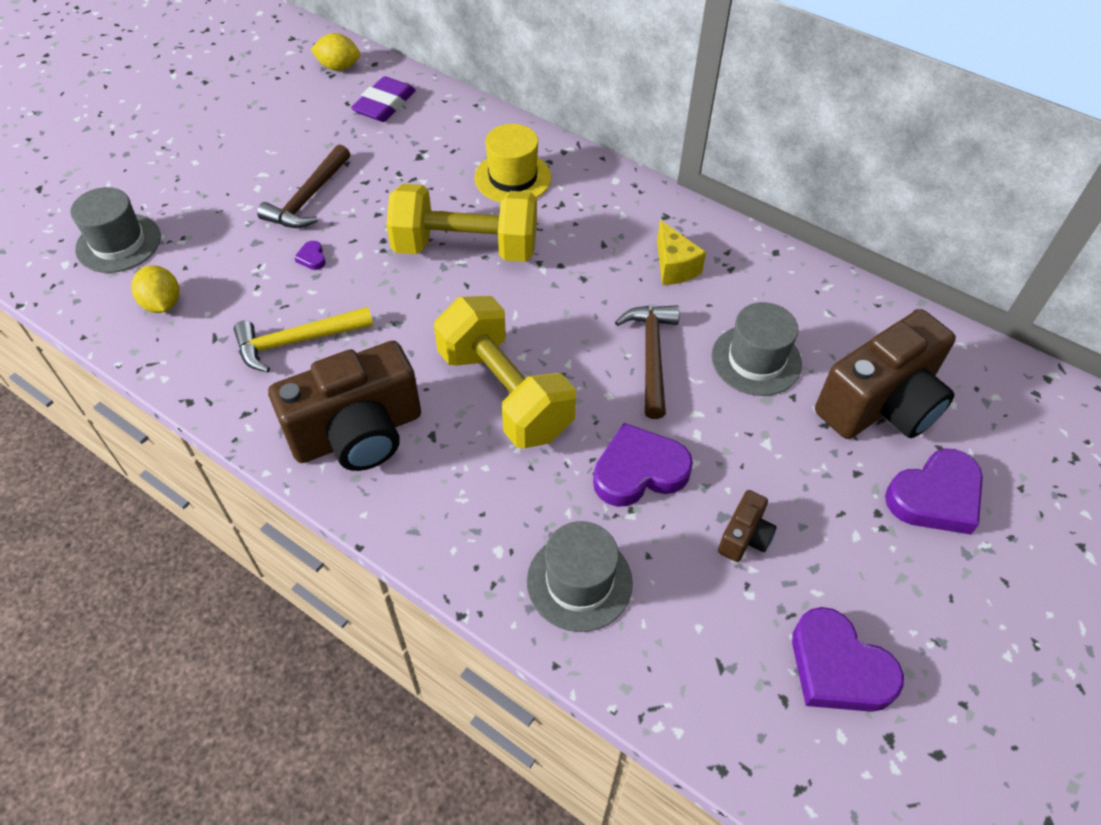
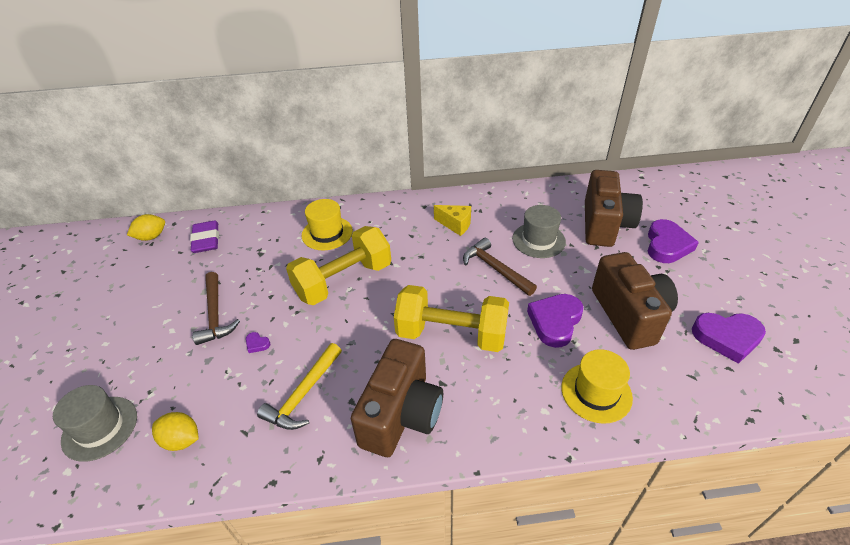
camera: 40 degrees left, 10 degrees down
(579, 582) = (596, 392): grey hat -> yellow hat
(744, 537) = (629, 315): brown camera -> brown camera, size x2.27

